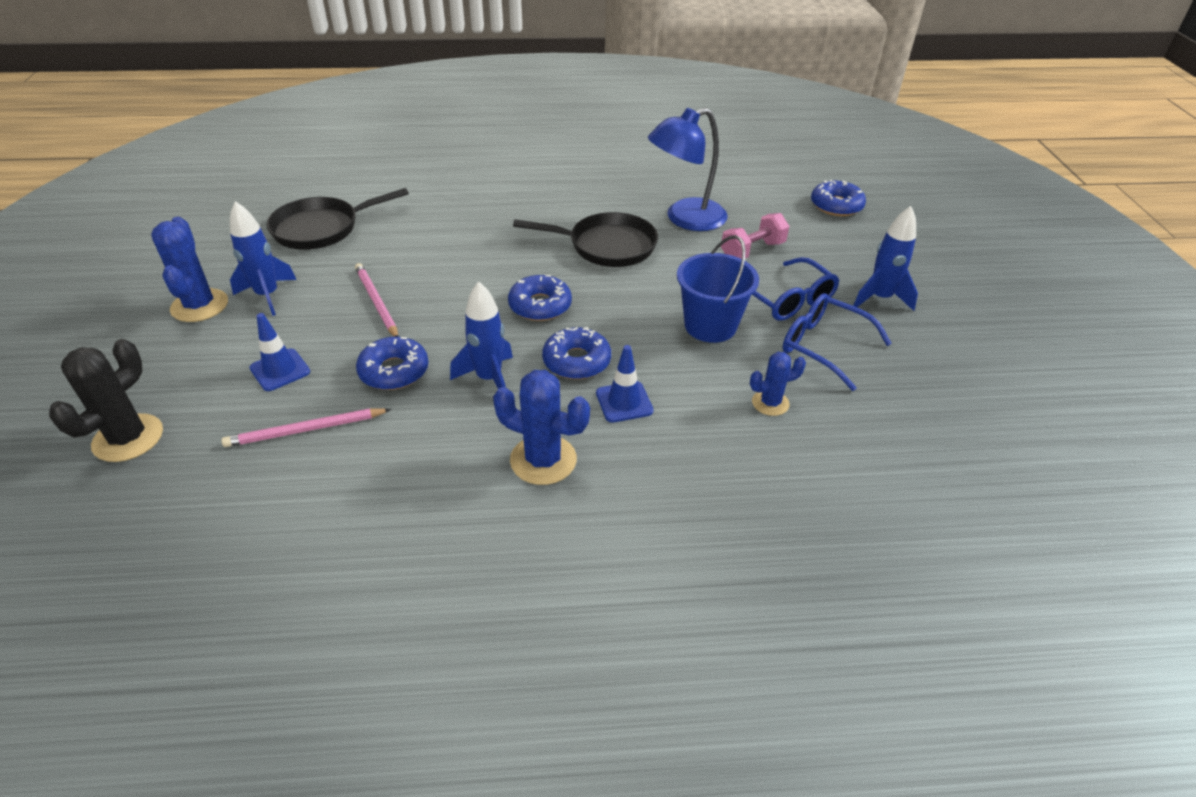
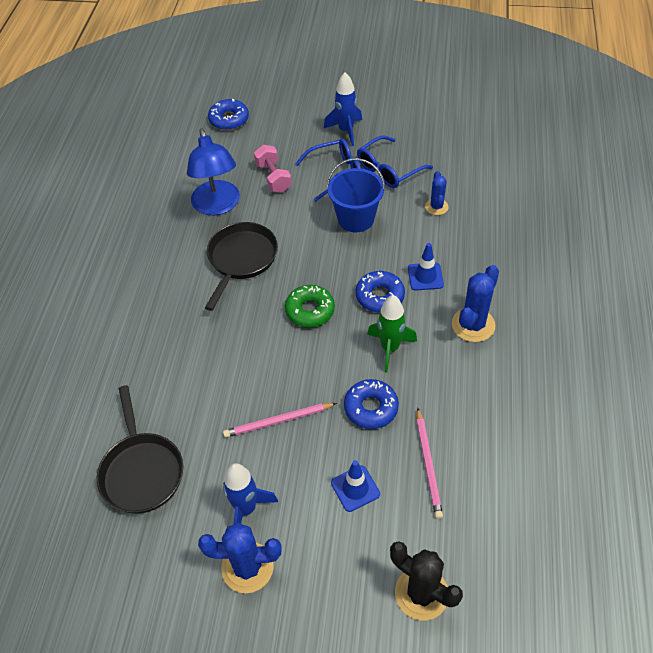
camera: 75 degrees left, 10 degrees up
(489, 379) = (390, 348): blue rocket -> green rocket
(540, 305) = (310, 310): blue donut -> green donut

